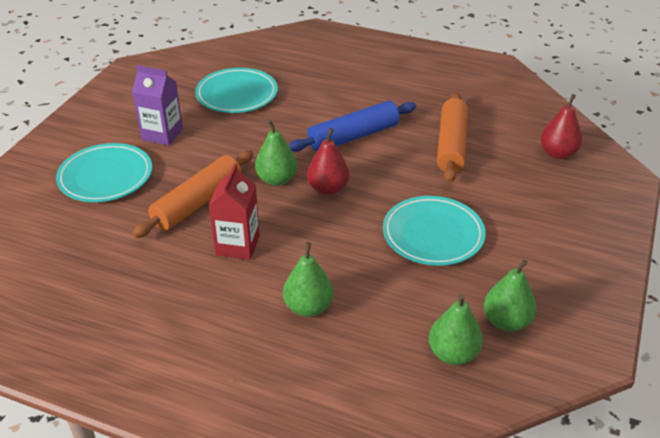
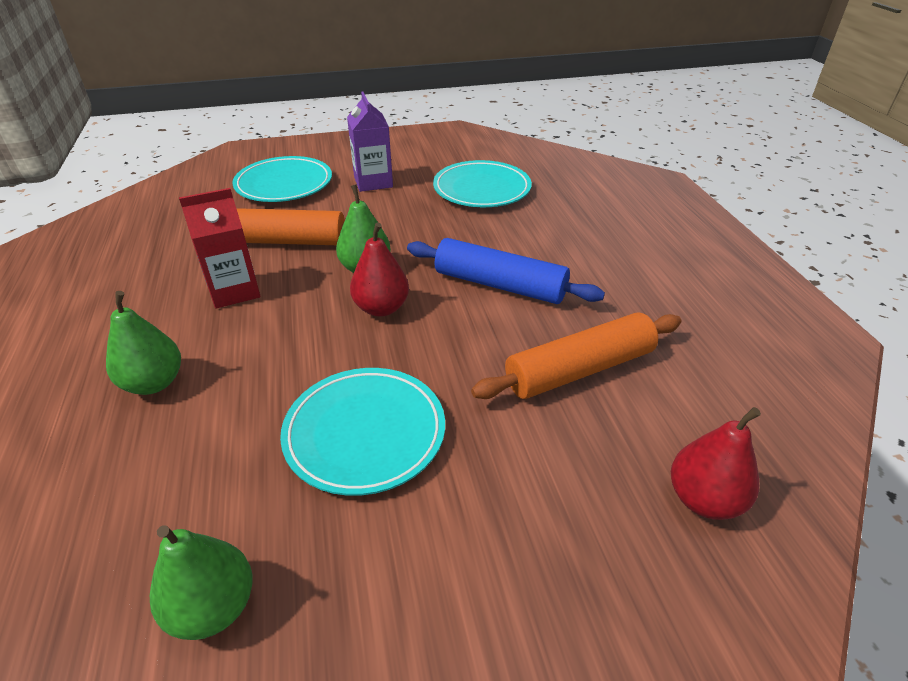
camera: 55 degrees right, 0 degrees up
(453, 354) = (111, 565): green pear -> none

